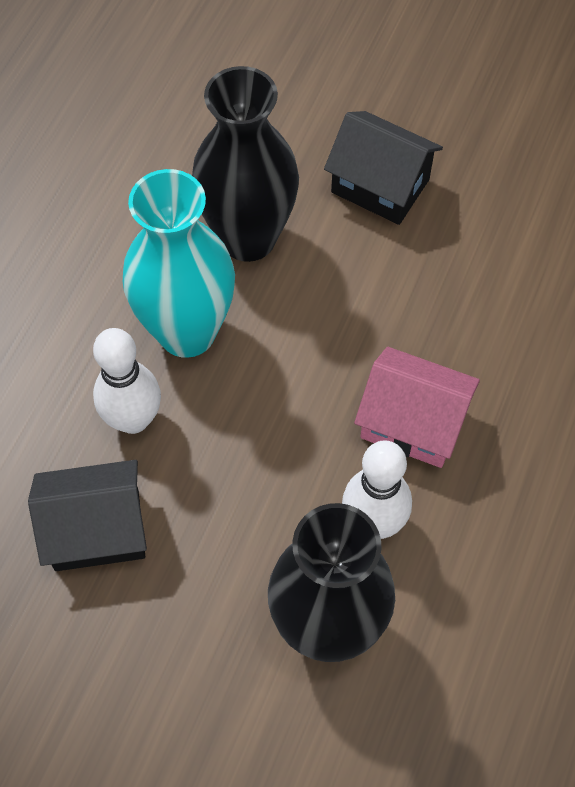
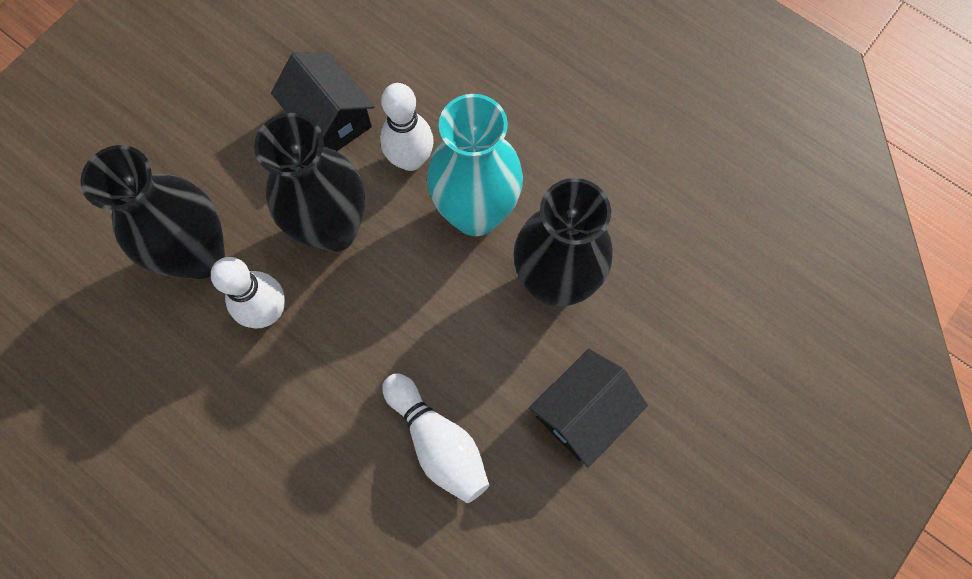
camera: 105 degrees right, 10 degrees up
(97, 530) = (330, 119): black house -> black house turned 45 degrees counterclockwise
(248, 480) = (333, 229): none -> black vase
(412, 423) = (340, 367): pink house -> none
(457, 305) = (438, 442): none -> white bowling pin

